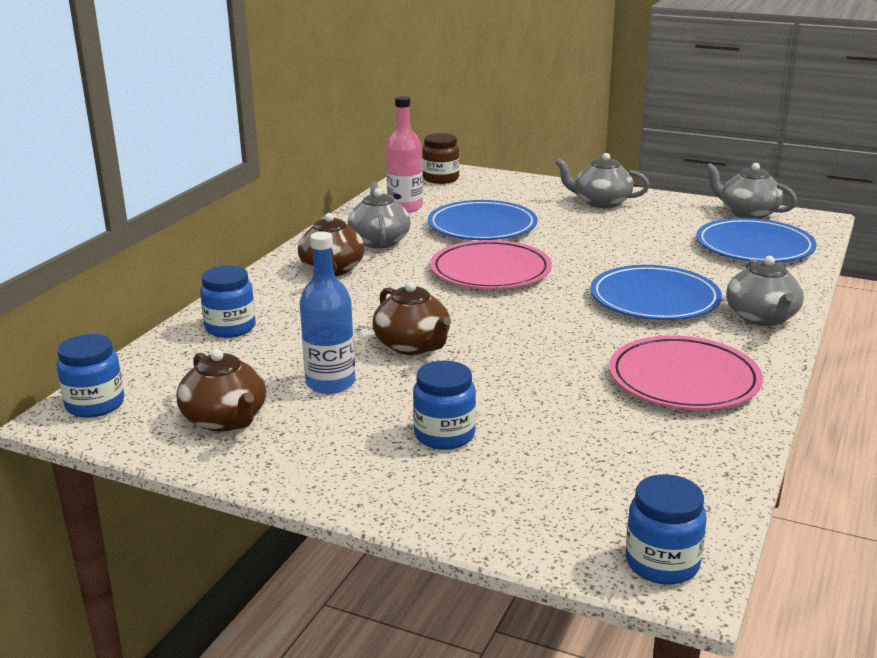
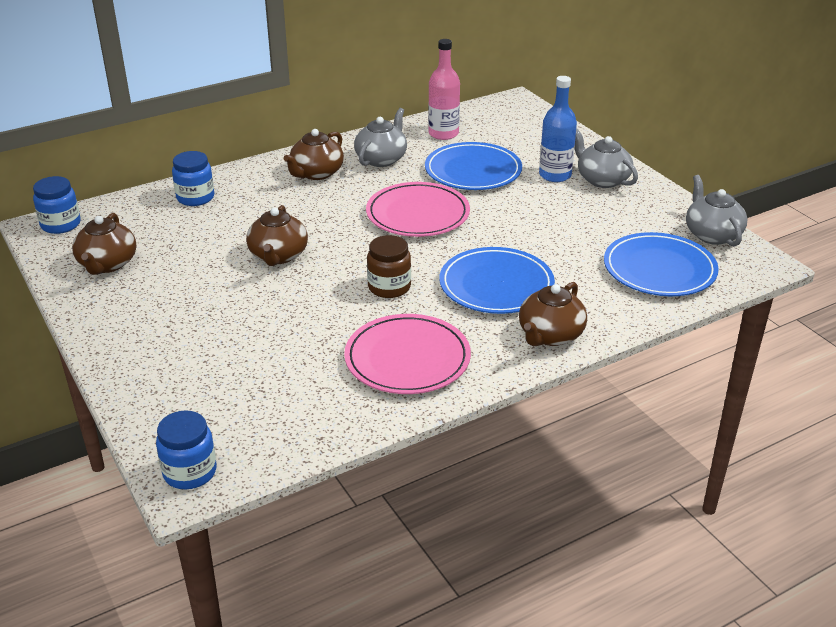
camera: 35 degrees right, 10 degrees up
(330, 383) = (193, 263): blue bottle -> blue bottle (555, 175)
(441, 179) = (510, 114): brown jar -> brown jar (389, 287)
(444, 435) = (202, 329): blue jar -> none
(762, 318) = (550, 335): grey teapot -> brown teapot

